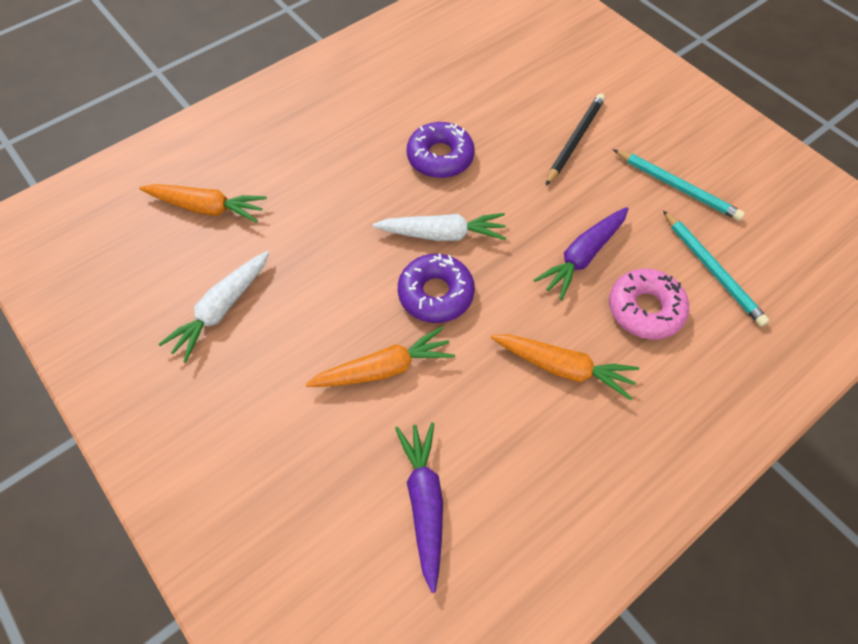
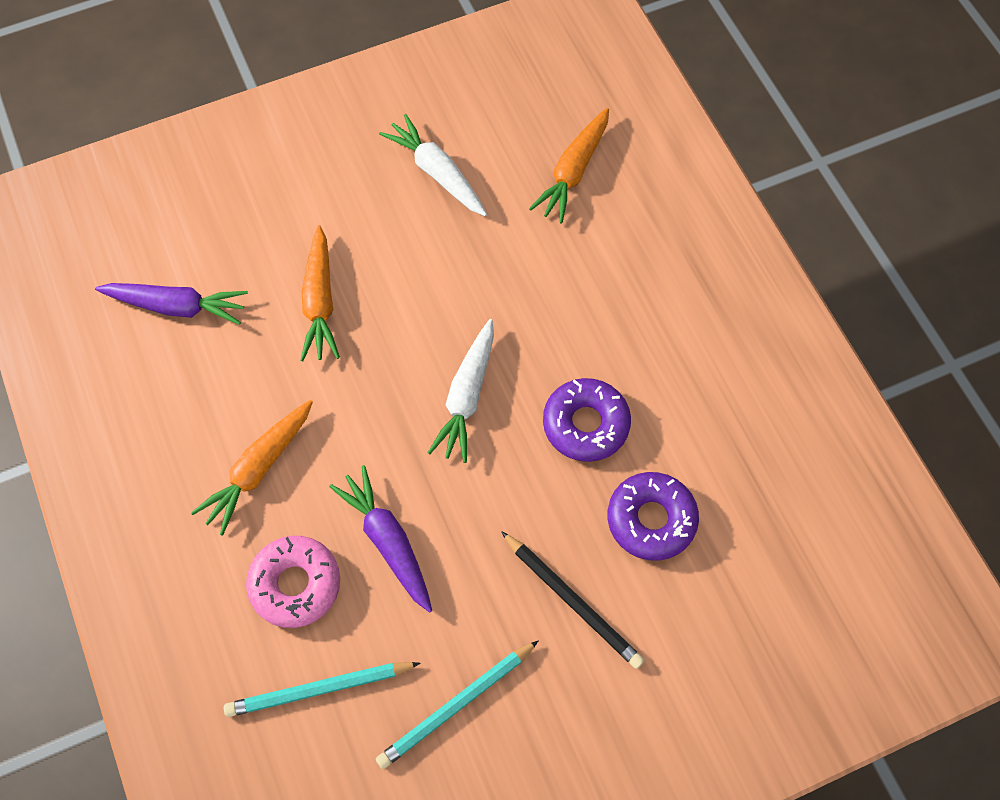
camera: 105 degrees right, 5 degrees up
(435, 294) = (390, 370): purple donut -> purple donut (651, 519)

